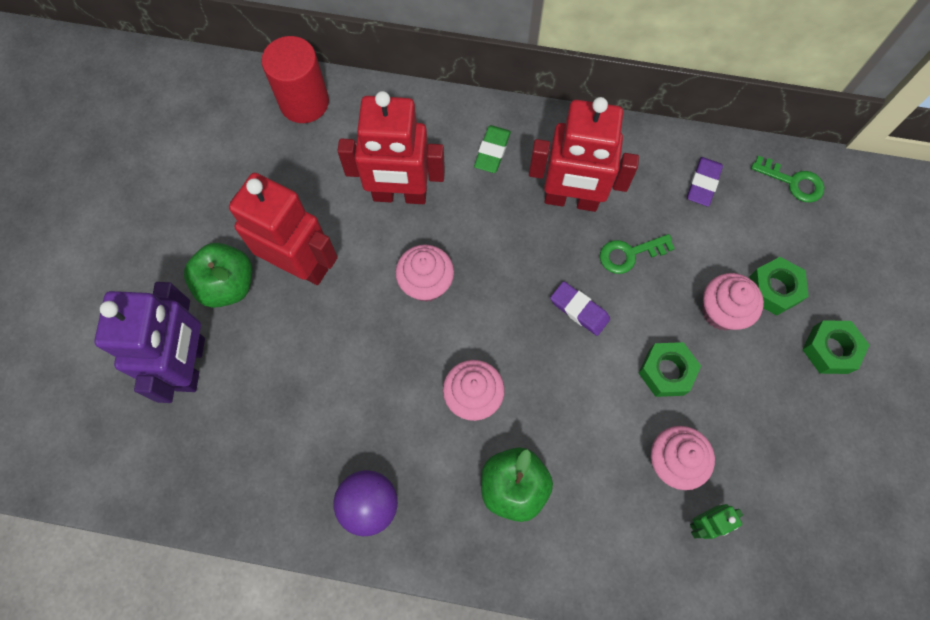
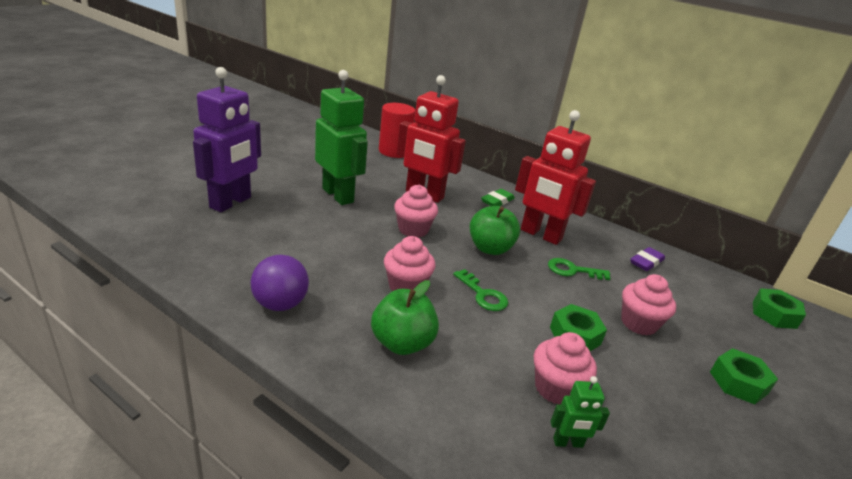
camera: 20 degrees right, 40 degrees down
(228, 285) = (286, 186): green apple -> green apple (490, 248)
(301, 265) = (338, 195): red robot -> green robot
(579, 310) = (518, 279): purple eraser -> none
(774, 289) = (691, 329): green nut -> green nut (774, 314)
(793, 182) = (722, 286): green key -> green key (483, 295)

